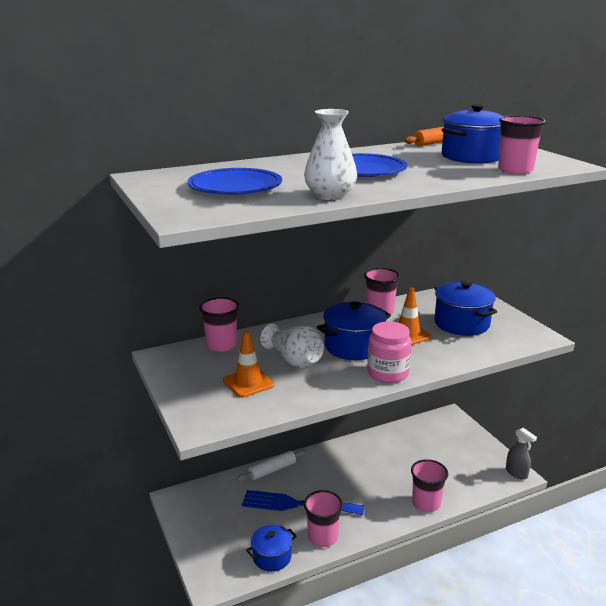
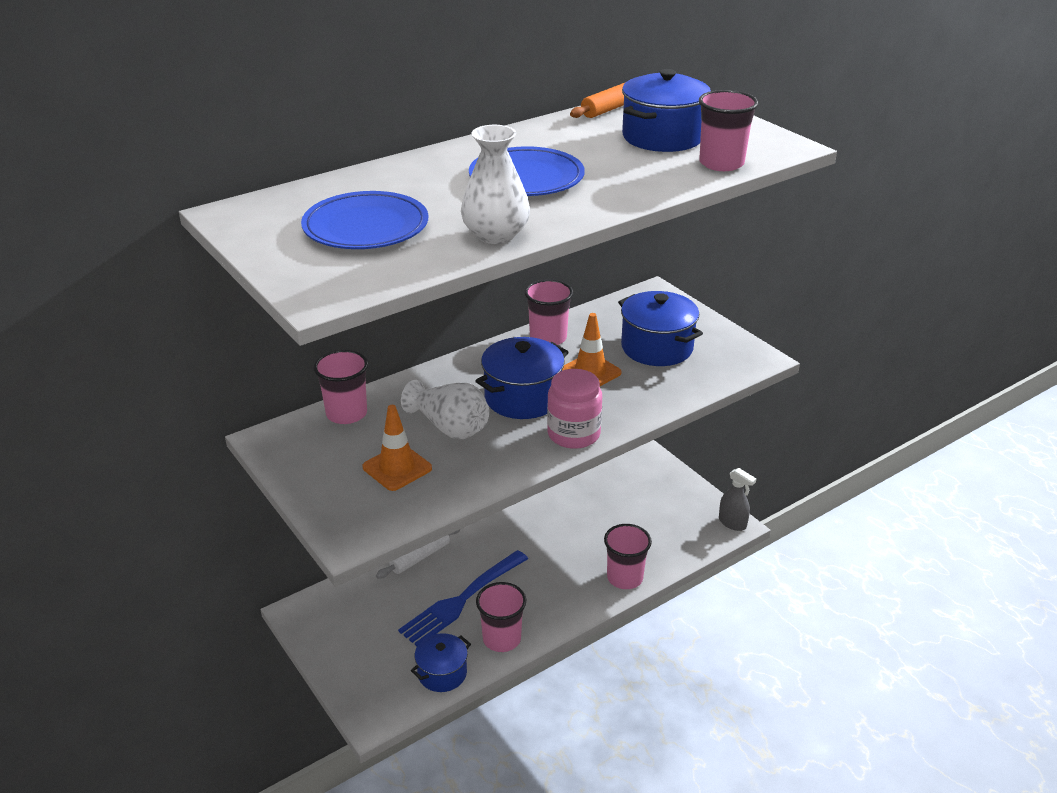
camera: 10 degrees left, 10 degrees up
(297, 504) = (461, 600): blue fork -> blue fork turned 45 degrees counterclockwise

